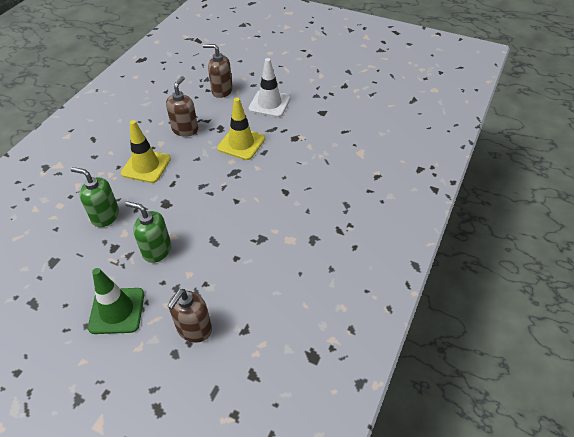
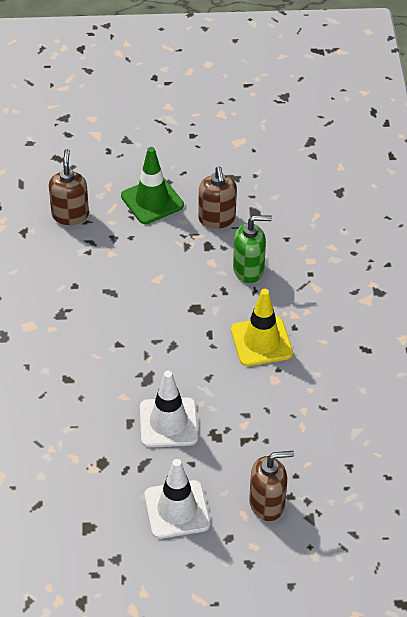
camera: 150 degrees right, 0 degrees up
(156, 250) = (162, 260): green soap dispenser -> none
(185, 129) = (261, 412): brown soap dispenser -> brown soap dispenser (217, 219)
(241, 143) = (168, 423): yellow traffic cone -> white traffic cone

